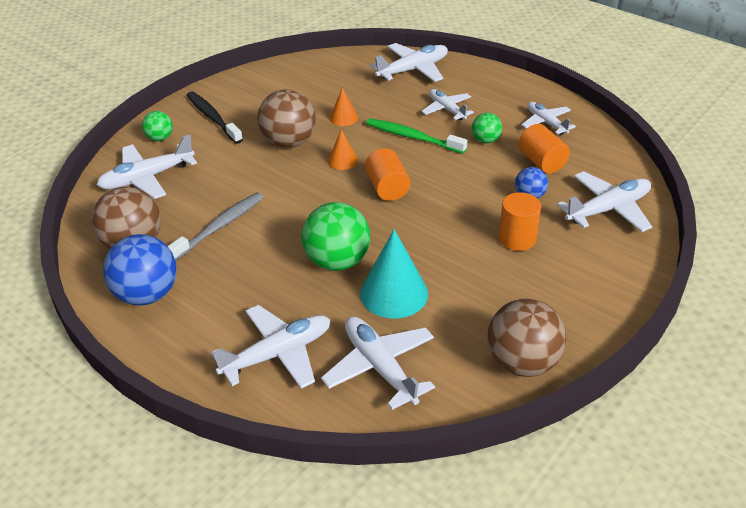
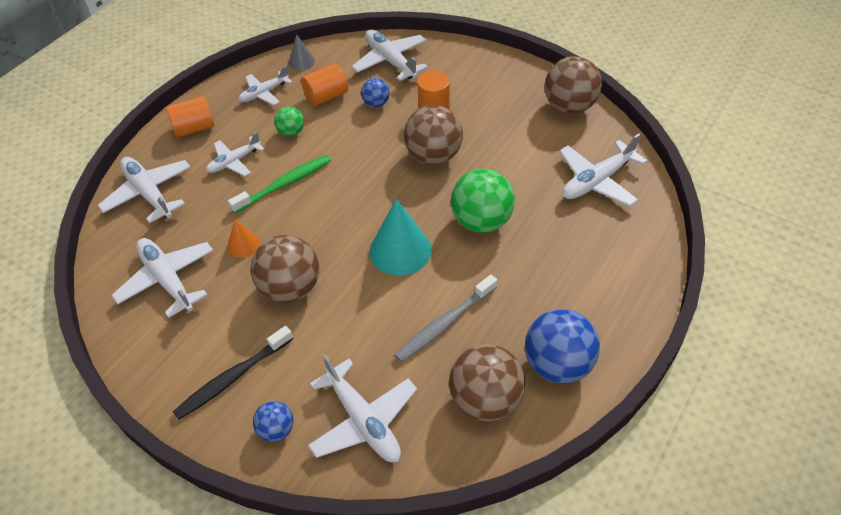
camera: 95 degrees left, 10 degrees up
(160, 138) = (276, 429): green ball -> blue ball
(219, 227) = (445, 324): grey toothbrush -> grey toothbrush turned 75 degrees counterclockwise
(278, 354) = (603, 245): white plane -> white plane (167, 279)
(342, 160) = (325, 236): orange cone -> none
(387, 188) = (370, 196): orange cylinder -> orange cylinder (194, 128)
(394, 293) = (514, 179): turquoise cone -> turquoise cone (400, 250)
(413, 137) = (284, 184): green toothbrush -> green toothbrush turned 150 degrees counterclockwise
(440, 233) = (433, 156): none -> brown ball
(601, 145) = (301, 62): none -> grey cone

